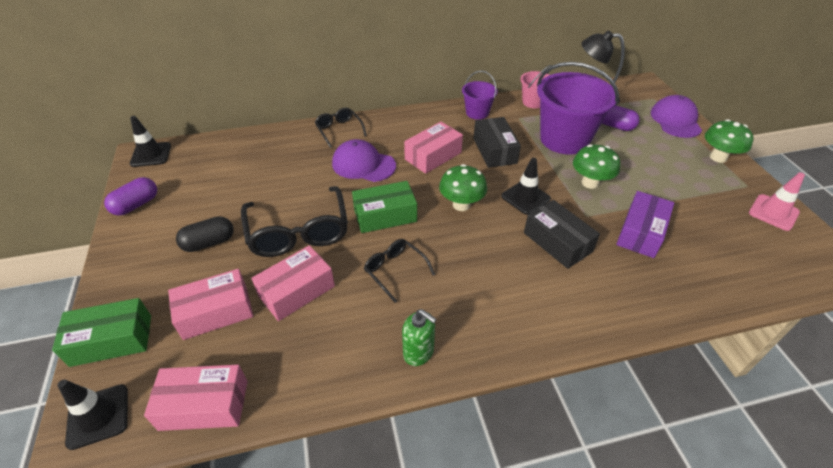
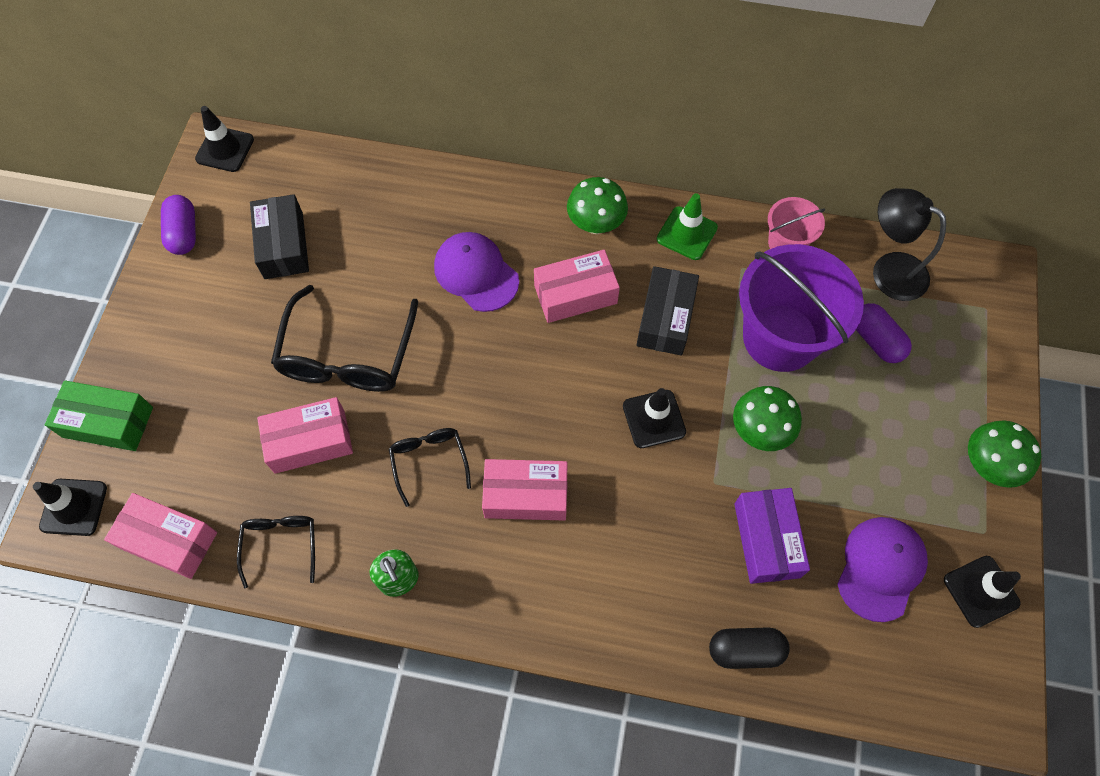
camera: 25 degrees right, 20 degrees up
(136, 205) = (184, 233): purple capsule -> purple capsule turned 75 degrees counterclockwise
(209, 243) = (243, 329): black capsule -> black capsule (745, 650)
(216, 312) = (217, 432): pink box -> pink box (526, 495)
(339, 130) = (475, 194): black glasses -> black glasses (281, 545)
(385, 215) = (460, 372): green box -> none
(461, 204) = (563, 395): green mushroom -> green mushroom (595, 224)
(477, 113) = (686, 233): purple bucket -> green traffic cone
(557, 242) = (647, 507): black box -> black box (284, 245)
(640, 232) = (766, 540): purple box -> purple box turned 60 degrees counterclockwise
(675, 120) = (983, 368): purple cap -> purple cap (880, 568)
(773, 212) = (981, 591): pink traffic cone -> black traffic cone

